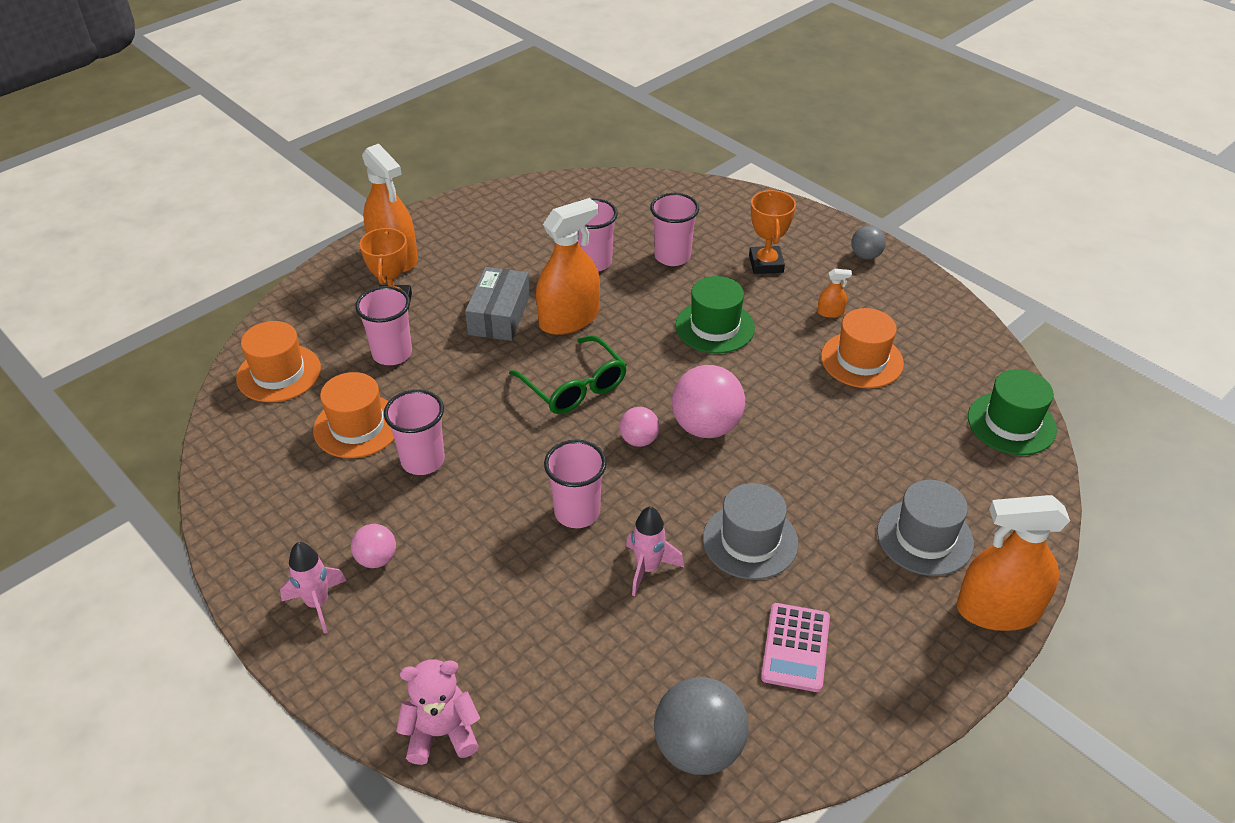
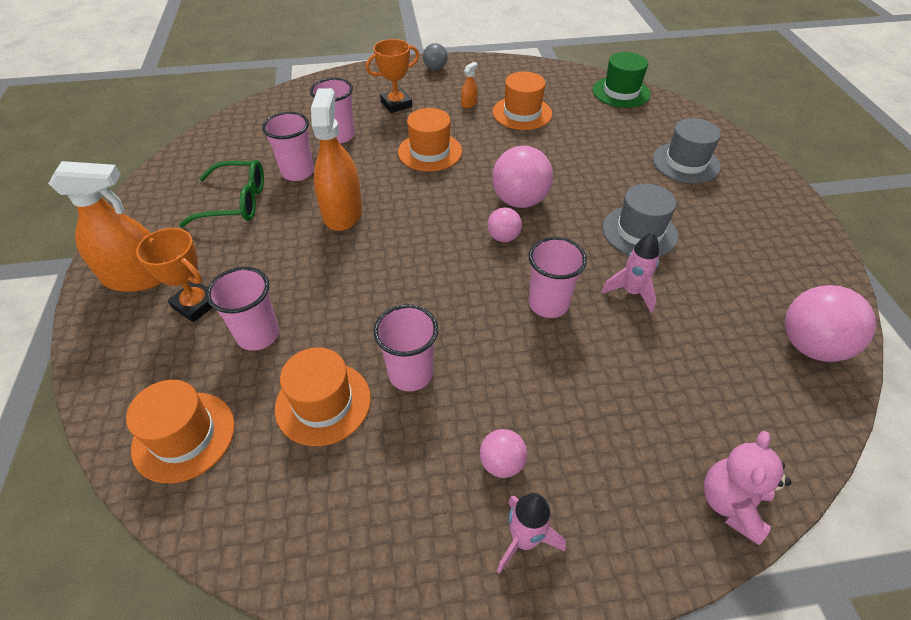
camera: 55 degrees left, 5 degrees up
(499, 315) = (292, 247): grey box -> none
(574, 386) = (415, 243): green glasses -> green glasses (235, 202)
(698, 748) = (810, 346): grey ball -> pink ball
(715, 327) = (430, 152): green hat -> orange hat
(766, 264) = (396, 104): orange trophy -> orange trophy turned 60 degrees counterclockwise
(795, 647) = (744, 257): pink calculator -> none
(998, 610) = (757, 165): orange spray bottle -> none

